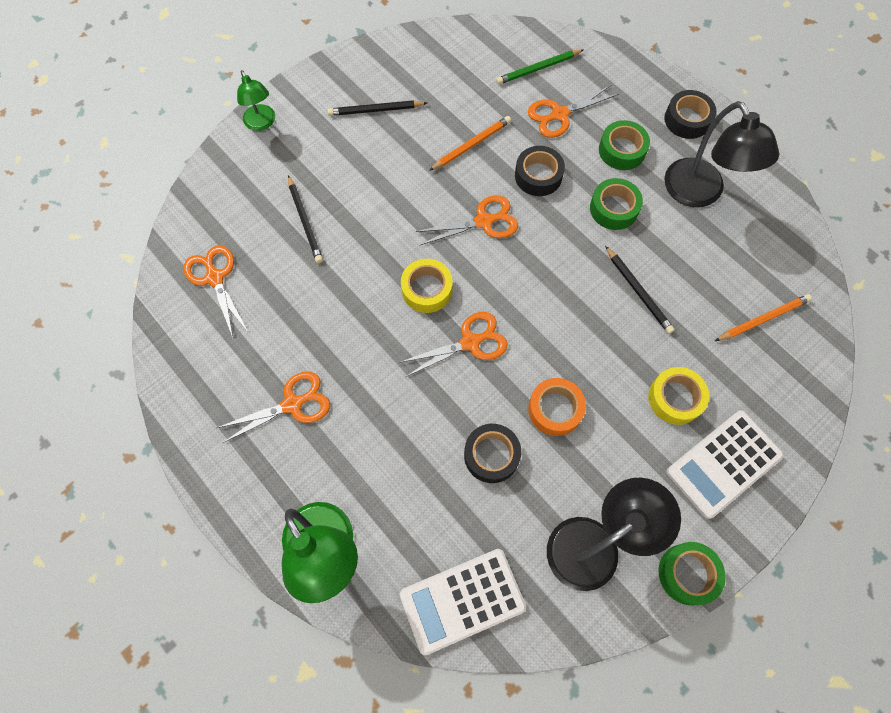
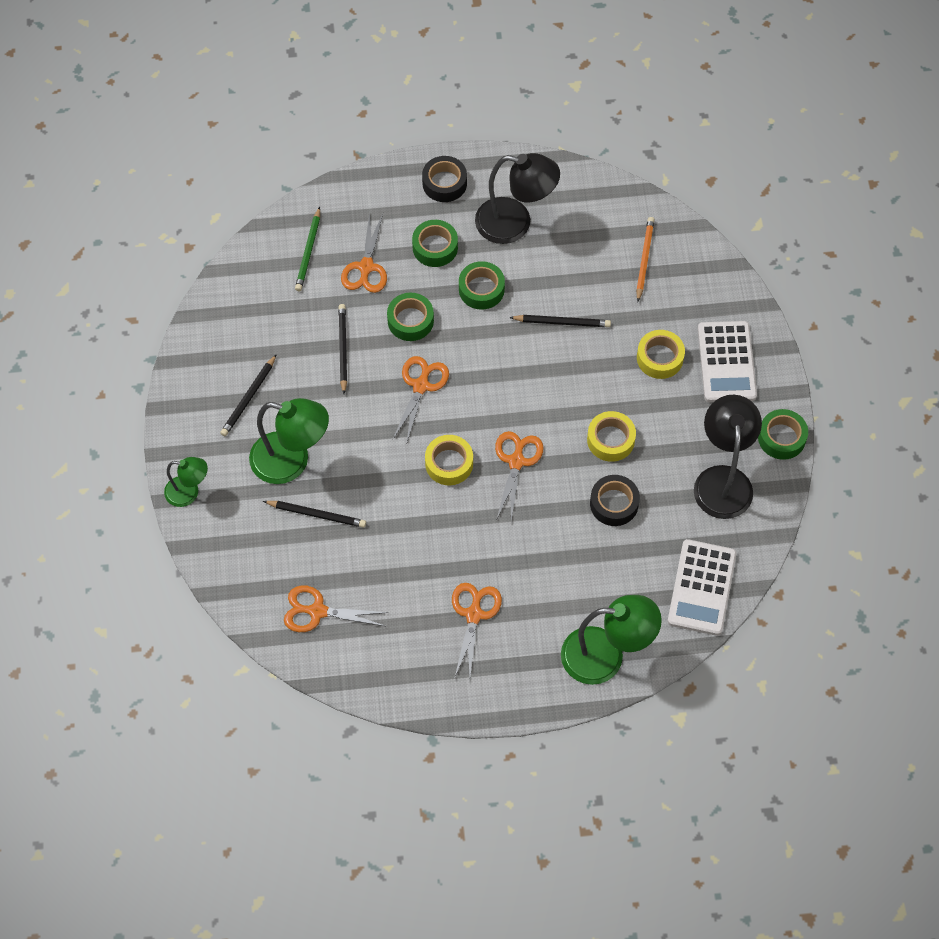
camera: 55 degrees left, 5 degrees down
(341, 173) = (291, 461): none -> green lamp
(471, 145) = (343, 349): orange pencil -> black pencil
(538, 176) = (410, 321): black tape -> green tape
(555, 409) = (610, 440): orange tape -> yellow tape

